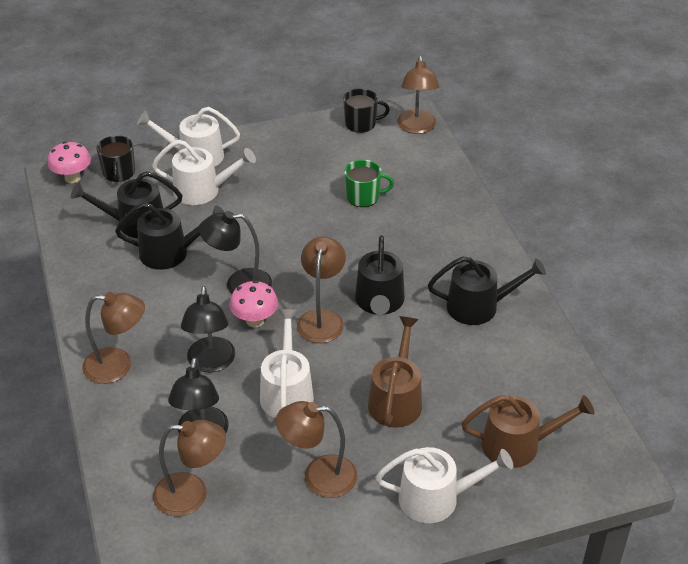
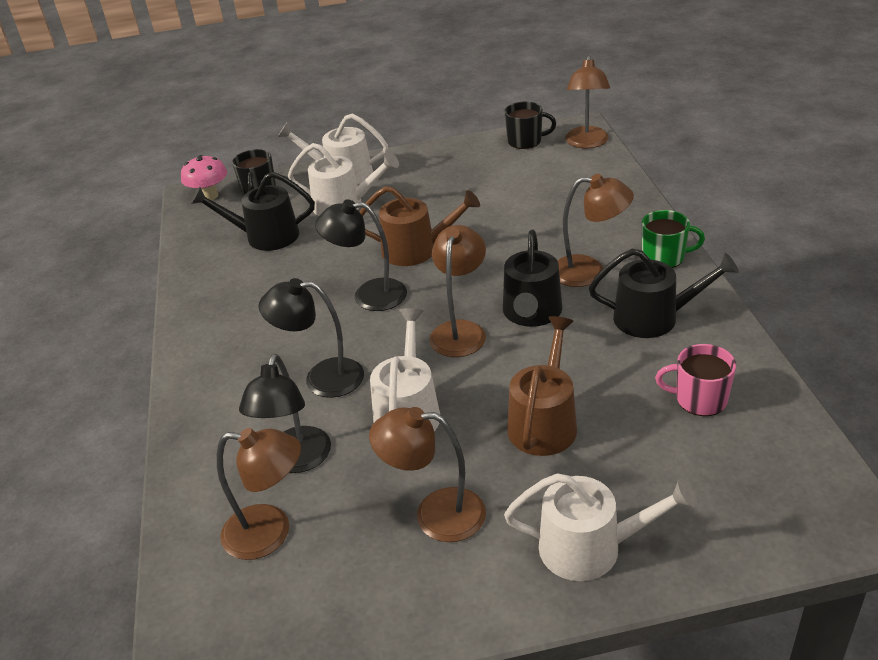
camera: 10 degrees right, 5 degrees down
(118, 366) = (214, 380): brown lamp -> brown lamp (589, 272)
(170, 252) = (297, 264): black watering can -> none
(211, 363) = (322, 378): black lamp -> black lamp turned 90 degrees clockwise
(255, 320) = (381, 333): pink mushroom -> none
(363, 197) = (522, 208): green mug -> green mug (664, 257)
(515, 378) = (699, 399): none -> pink mug
(518, 445) = (704, 481): brown watering can -> brown watering can (416, 250)

